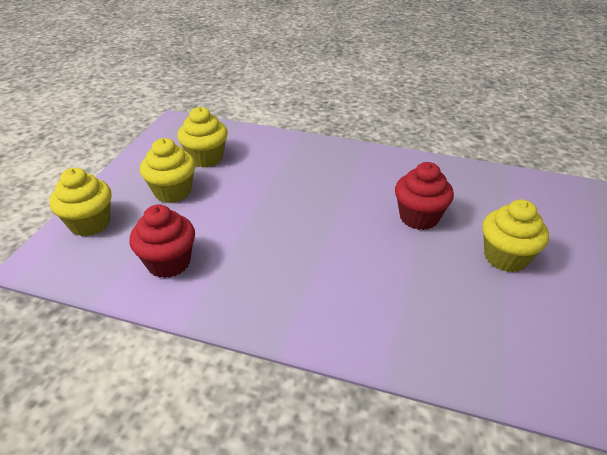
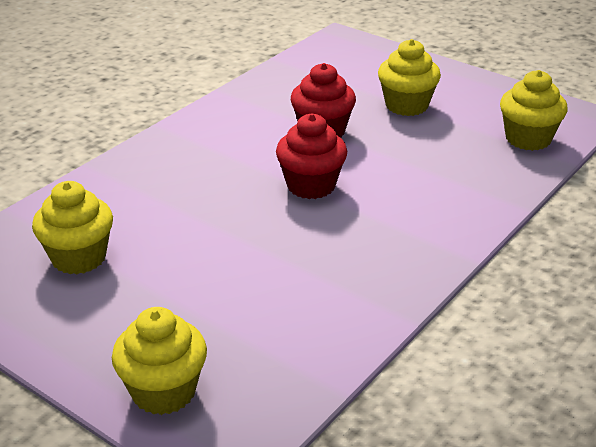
camera: 70 degrees left, 5 degrees down
(169, 262) = (298, 320): red cupcake -> red cupcake (311, 185)
(173, 192) = (142, 300): yellow cupcake -> yellow cupcake (528, 139)

